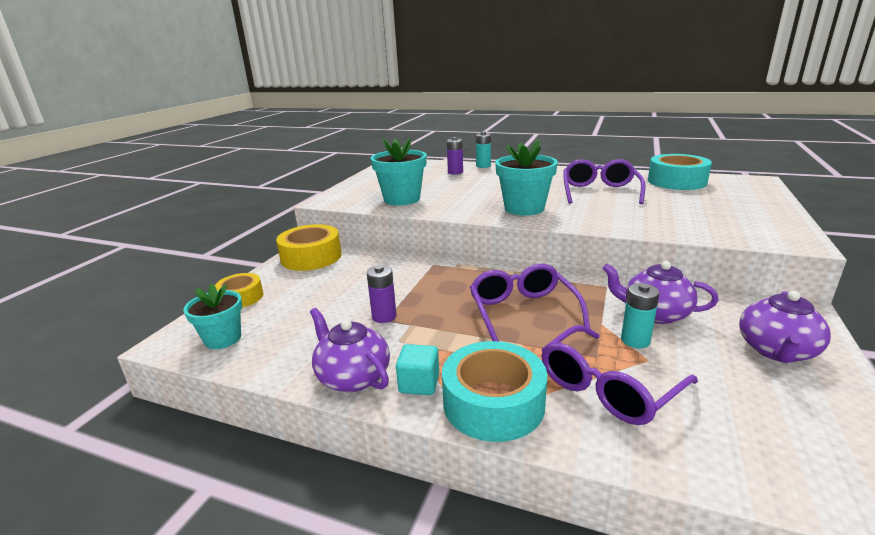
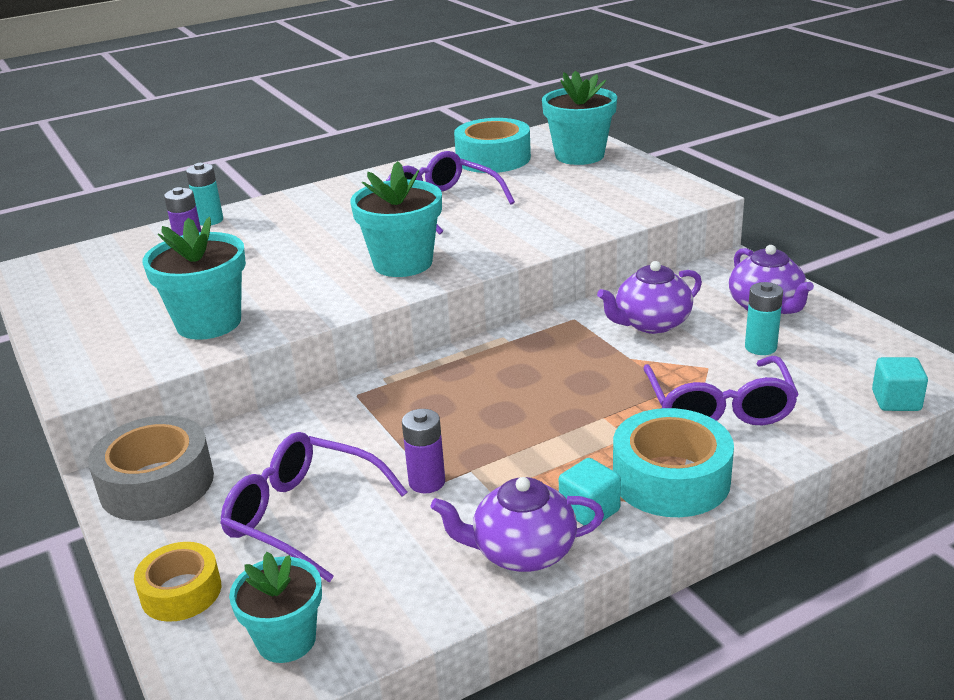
camera: 50 degrees left, 5 degrees up
(311, 257) = (157, 483): yellow tape -> grey tape
(523, 312) = (551, 388): purple glasses -> purple glasses (304, 516)
(635, 340) = (676, 357): turquoise battery -> turquoise battery (760, 347)
(742, 195) = (579, 155): none -> turquoise flower pot
(792, 492) = (896, 401): none -> turquoise cube

